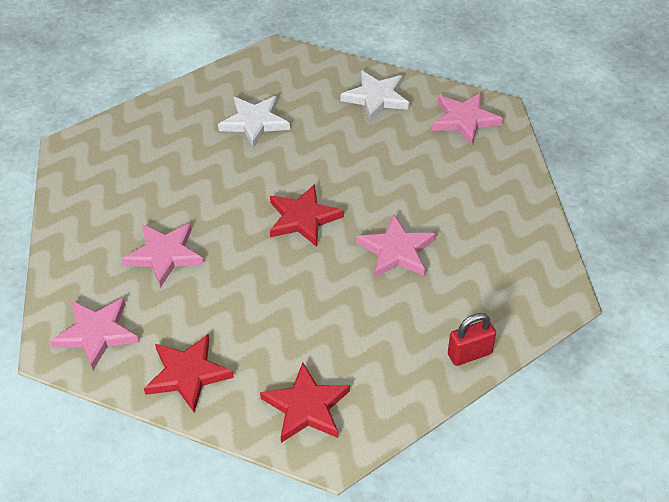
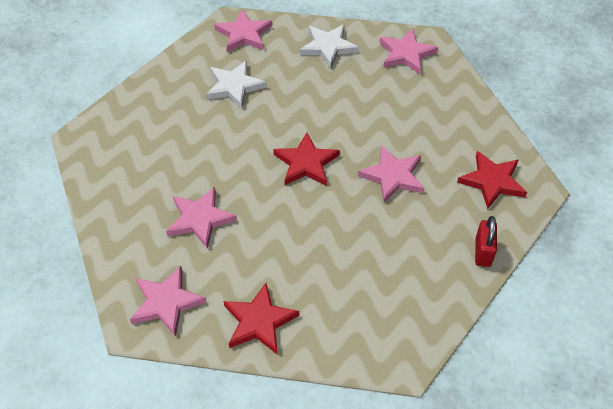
camera: 15 degrees left, 5 degrees up
(286, 68) = (244, 34): none -> pink star
(306, 407) = (369, 327): red star -> red star (492, 181)
(469, 354) = (483, 252): red padlock -> red padlock turned 45 degrees counterclockwise

